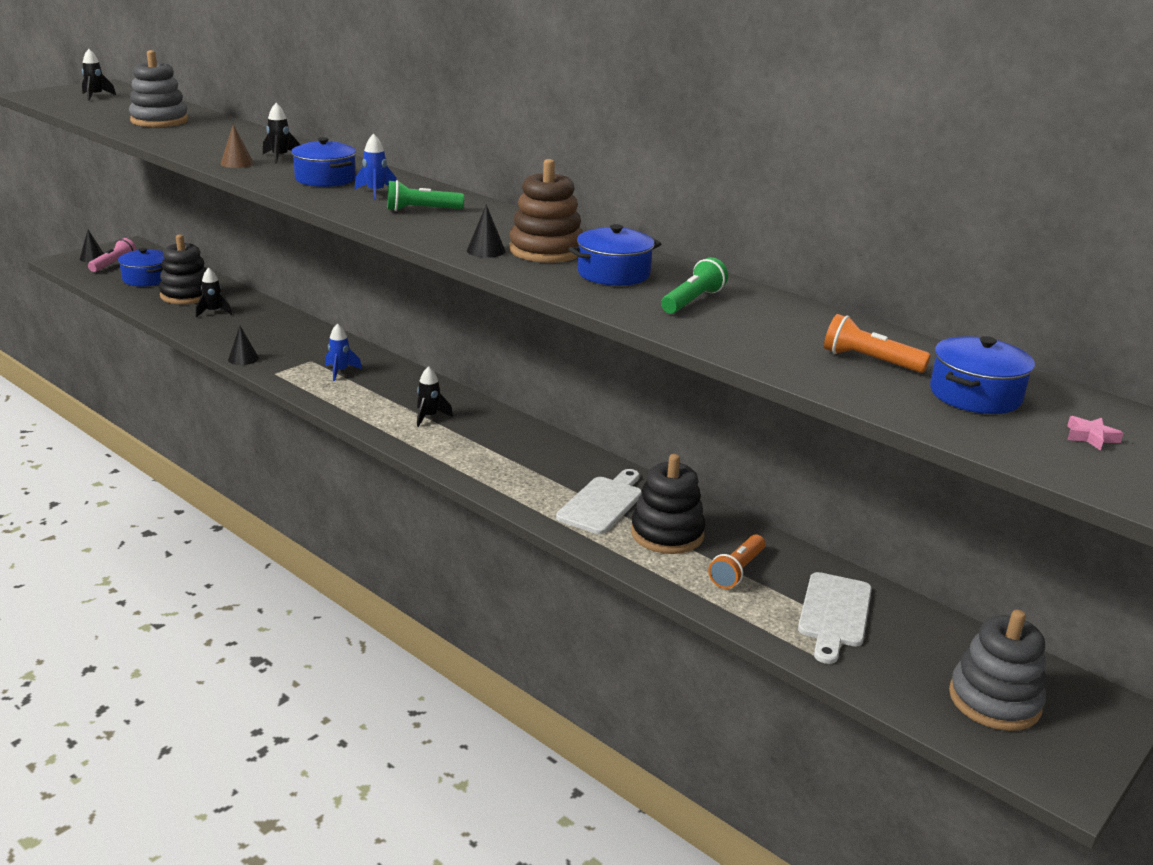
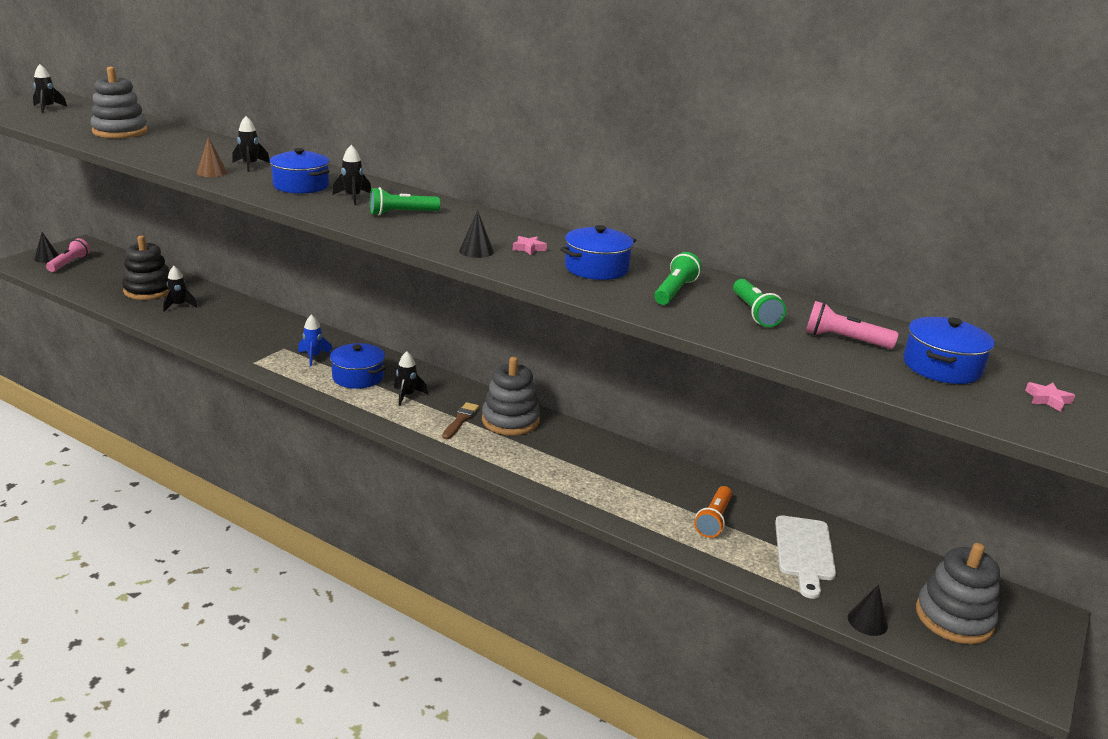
camera: 10 degrees left, 0 degrees up
(147, 279) = (106, 276): blue pot -> blue pot (358, 377)
(243, 358) = (220, 350): black cone -> black cone (867, 621)
(376, 192) = (353, 197): blue rocket -> black rocket
(480, 446) = (460, 420): none -> brown brush
(536, 450) = (510, 420): none -> grey stacking toy
(546, 250) = (529, 248): brown stacking toy -> pink star
(602, 503) = (582, 466): white cutting board -> none
(667, 534) = (645, 490): black stacking toy -> none
(775, 327) = (754, 312): none -> green flashlight
(870, 361) = (844, 340): orange flashlight -> pink flashlight

